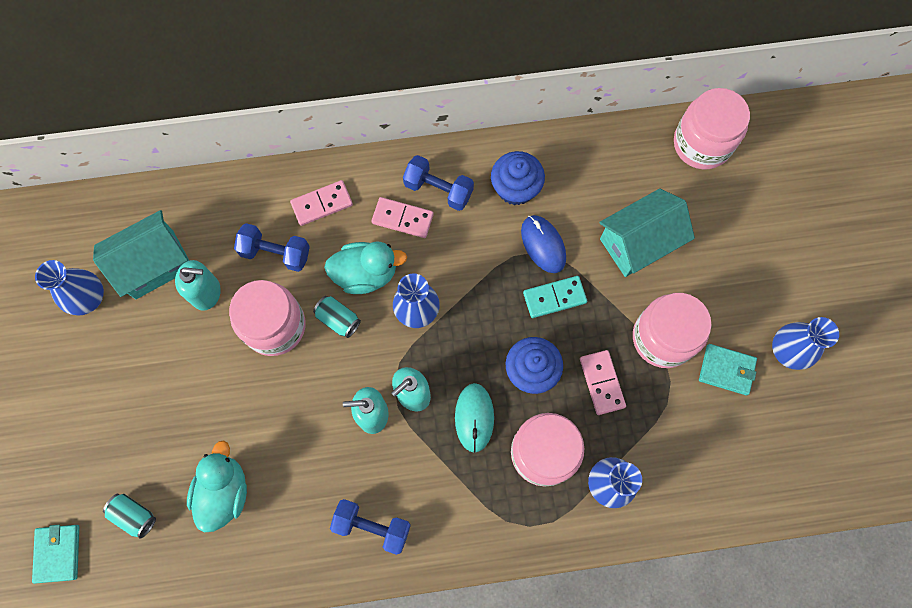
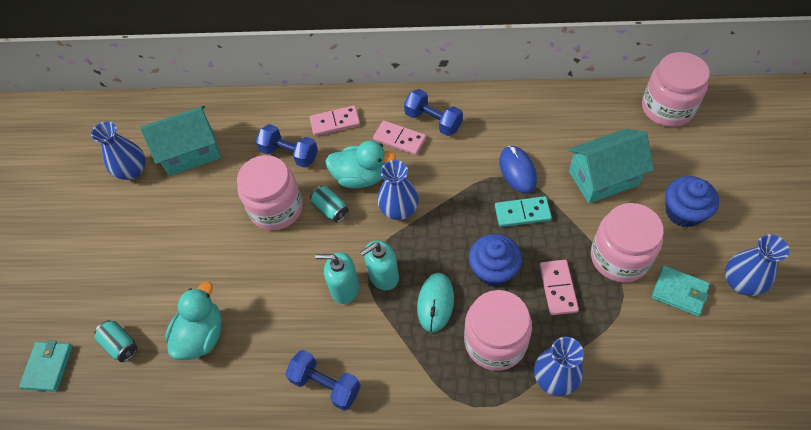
camera: 15 degrees right, 15 degrees down
(206, 293) = (226, 177): turquoise soap dispenser -> none
(515, 188) = (499, 126): blue cupcake -> blue cupcake (683, 212)

